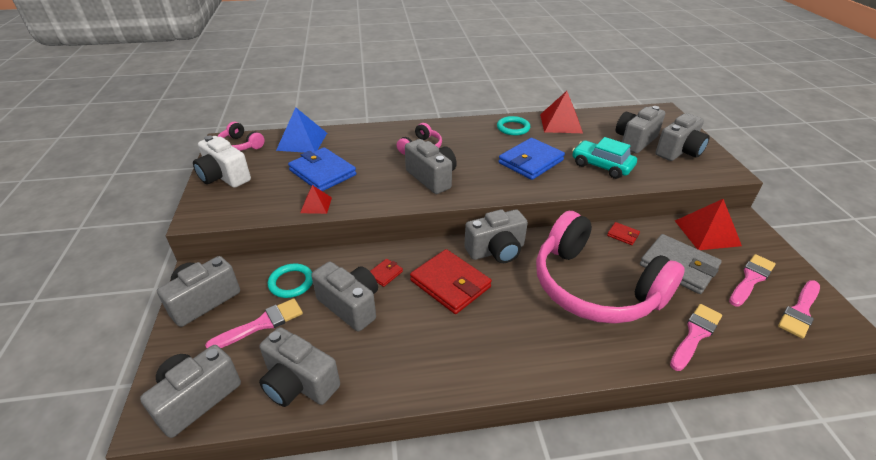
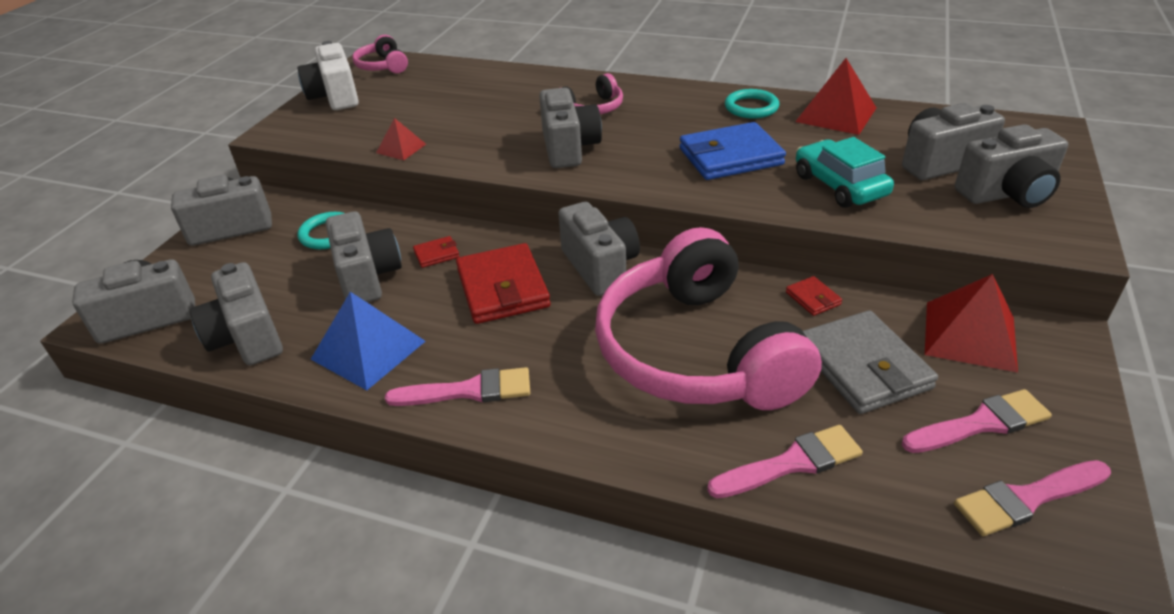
camera: 30 degrees right, 0 degrees up
(261, 324) = (263, 267): pink brush -> pink brush (469, 391)
(302, 141) = (454, 74): blue pyramid -> blue pyramid (368, 350)
(323, 172) = (443, 114): blue wallet -> none
(496, 251) = (600, 267): grey camera -> grey camera turned 120 degrees counterclockwise

